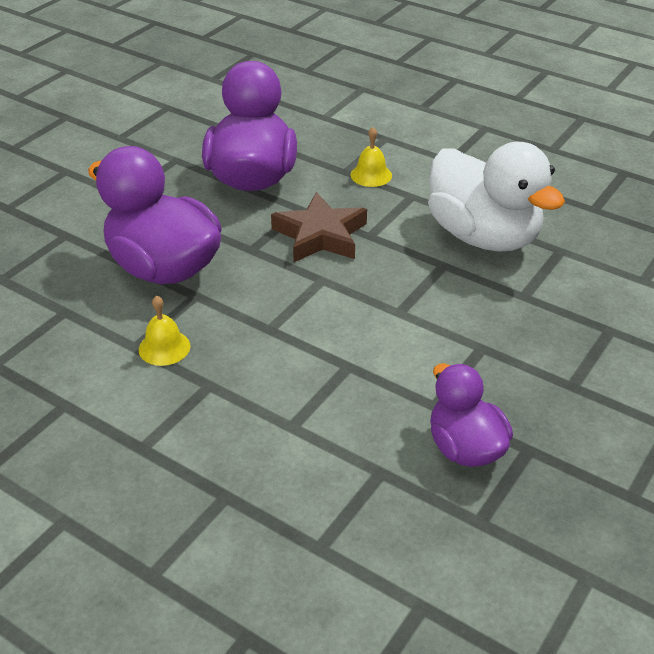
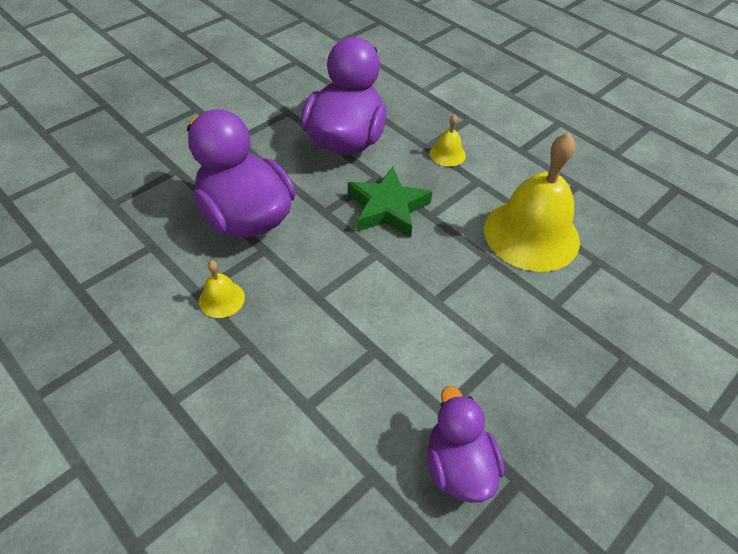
camera: 10 degrees right, 10 degrees up
(320, 235) = (387, 208): brown star -> green star
(483, 236) = (531, 234): white duck -> yellow bell

